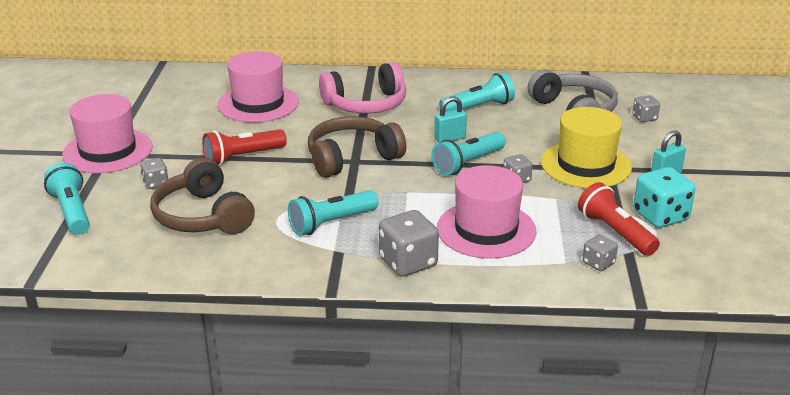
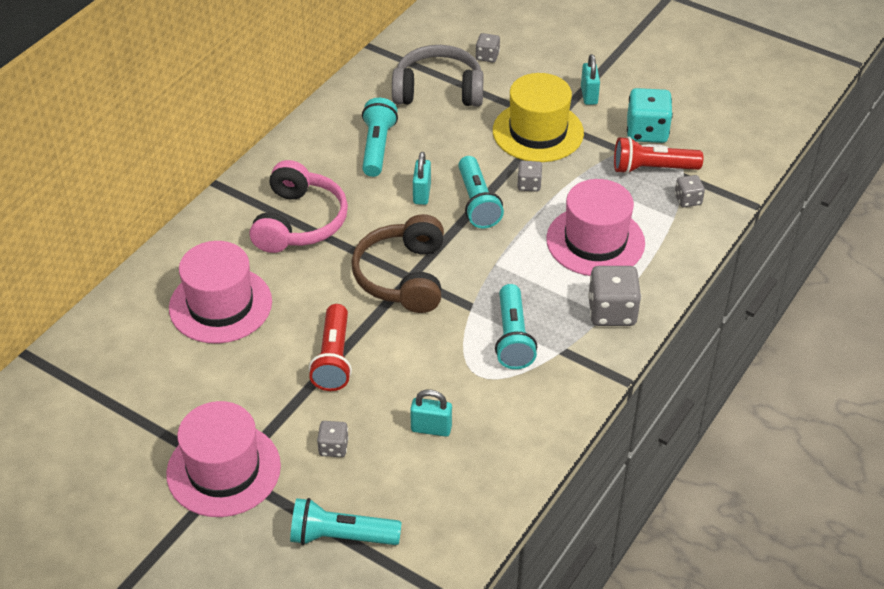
camera: 60 degrees left, 15 degrees up
(203, 216) = (431, 428): brown headphones -> turquoise padlock

